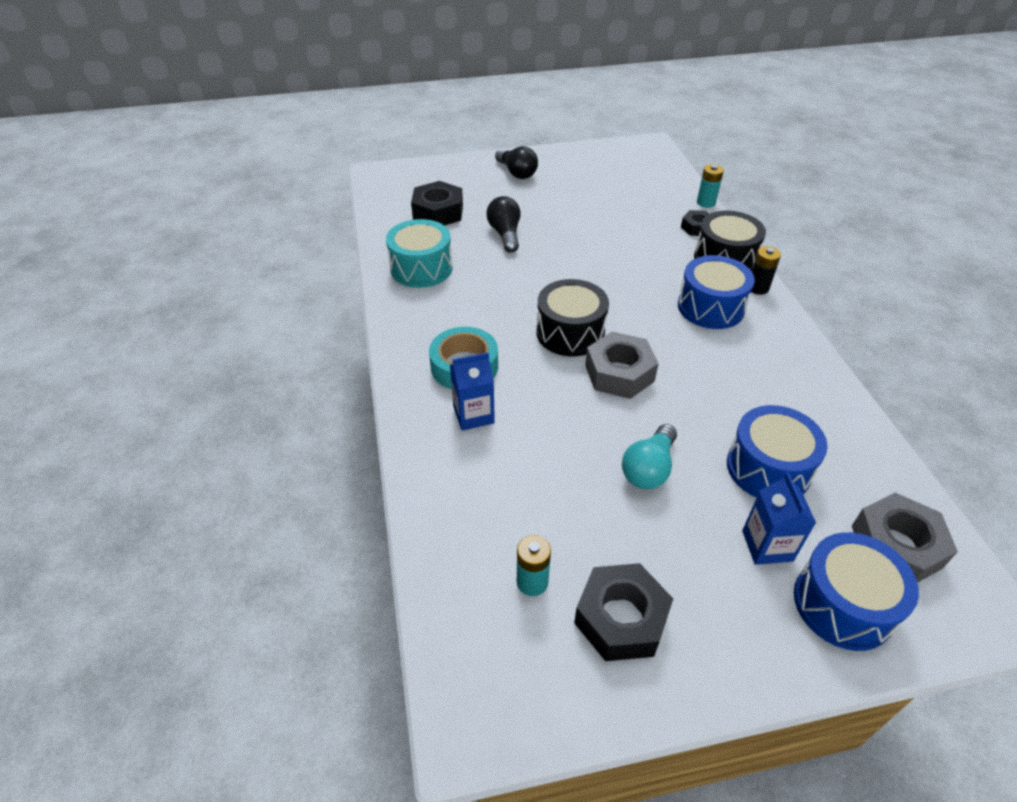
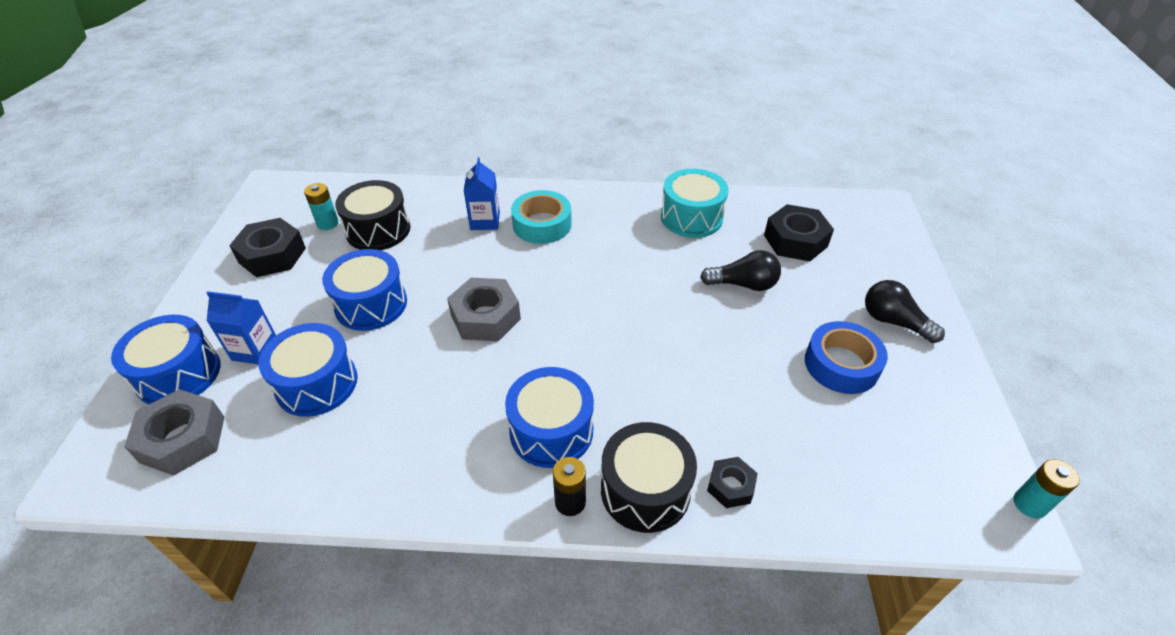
camera: 105 degrees right, 0 degrees up
(516, 172) = (893, 322): black light bulb -> black light bulb turned 60 degrees clockwise
(569, 191) = (841, 364): none -> blue tape
(570, 333) = (557, 297): black drum -> black drum (378, 230)
(649, 468) = (371, 304): turquoise light bulb -> blue drum
(706, 203) = (803, 530): turquoise battery -> turquoise battery (1029, 504)

